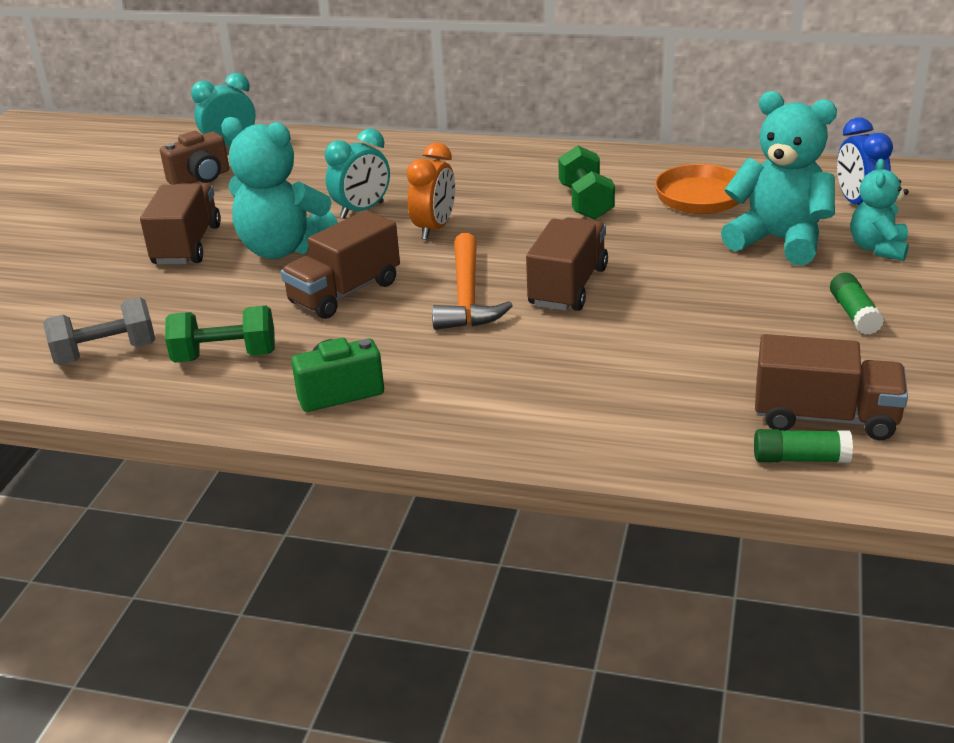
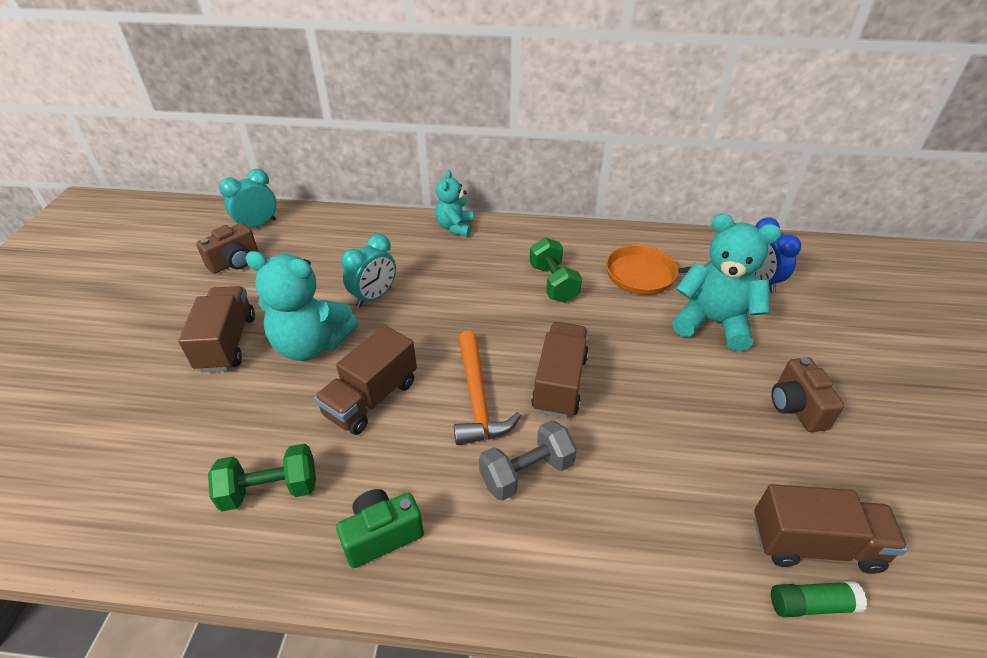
camera: 10 degrees left, 10 degrees up
(106, 353) = (156, 492): grey dumbbell -> grey dumbbell (526, 472)
(434, 229) = (437, 316): orange clock -> none
(854, 314) = (796, 407): green glue stick -> brown camera
(878, 248) = (790, 329): turquoise teddy bear -> turquoise teddy bear (455, 227)

